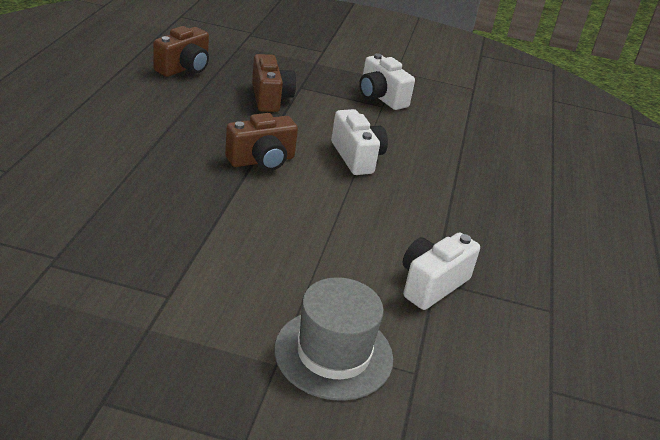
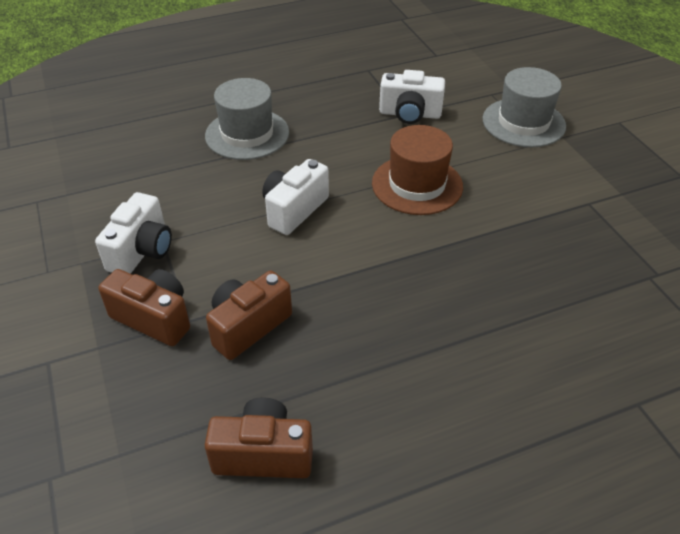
camera: 120 degrees left, 10 degrees up
(262, 161) = (379, 258): brown camera -> brown camera (154, 318)
(318, 222) = (417, 185): none -> brown hat
(483, 184) = (247, 134): none -> grey hat

